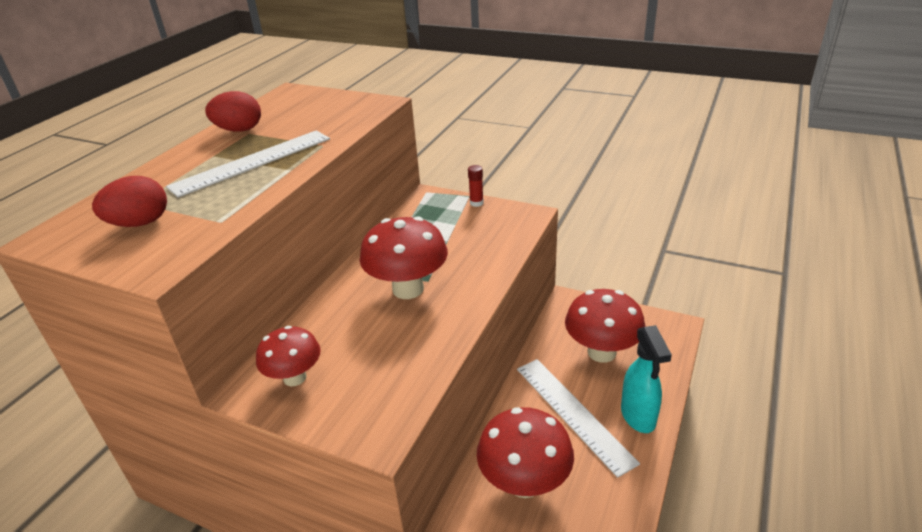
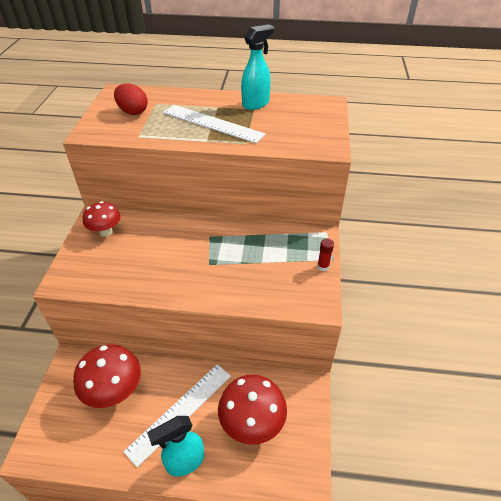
camera: 70 degrees right, 10 degrees up
(239, 130) = (256, 104): red egg -> turquoise spray bottle
(408, 289) = (196, 256): red mushroom -> none

